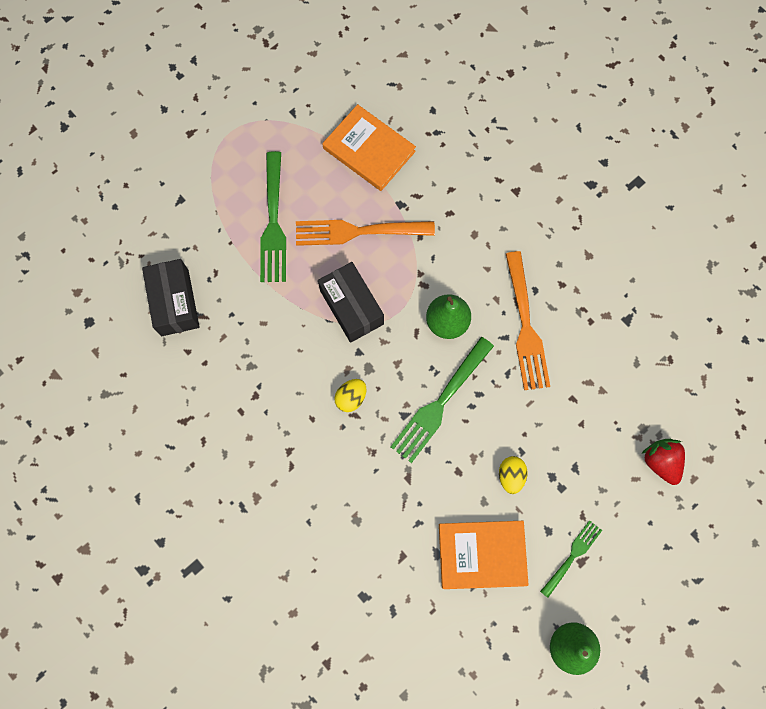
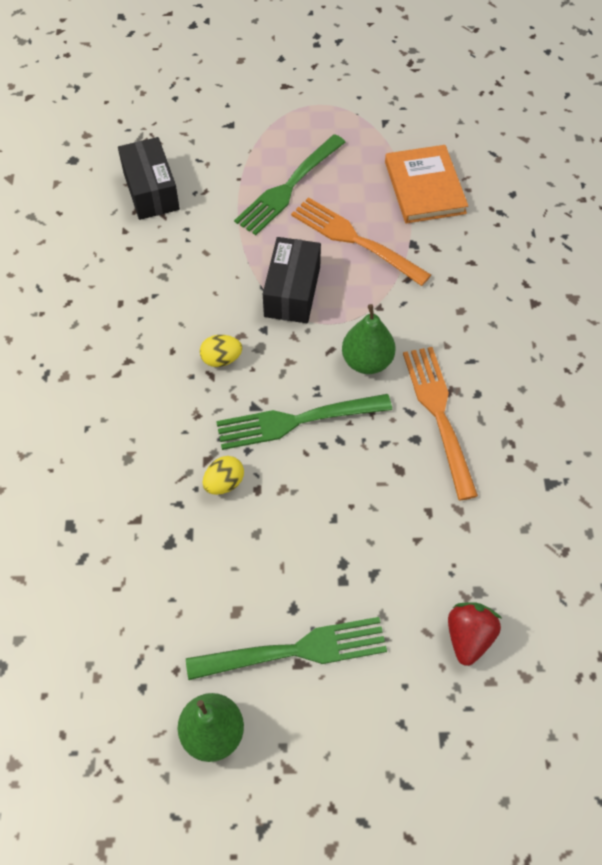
camera: 40 degrees right, 15 degrees down
(175, 302) = (151, 190): black box -> black box turned 45 degrees counterclockwise
(482, 554) = (209, 577): orange book -> none
(510, 476) = (303, 531): yellow egg -> yellow egg (224, 483)
(525, 325) = (439, 415): orange fork -> orange fork turned 135 degrees clockwise
(572, 557) = (294, 651): green fork -> green fork, size x1.74

